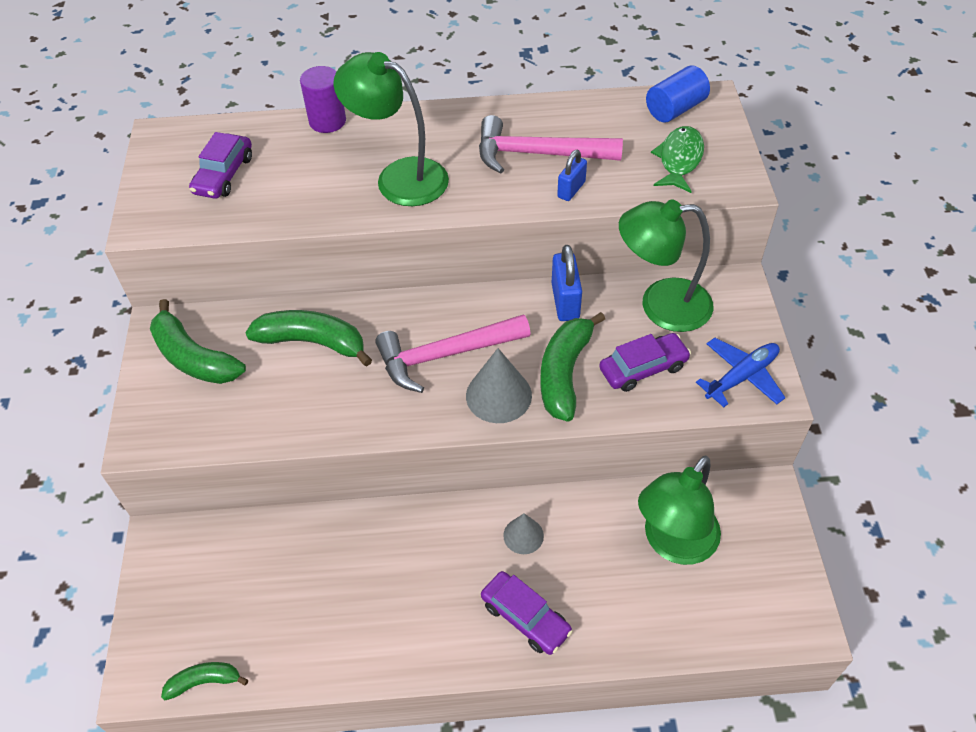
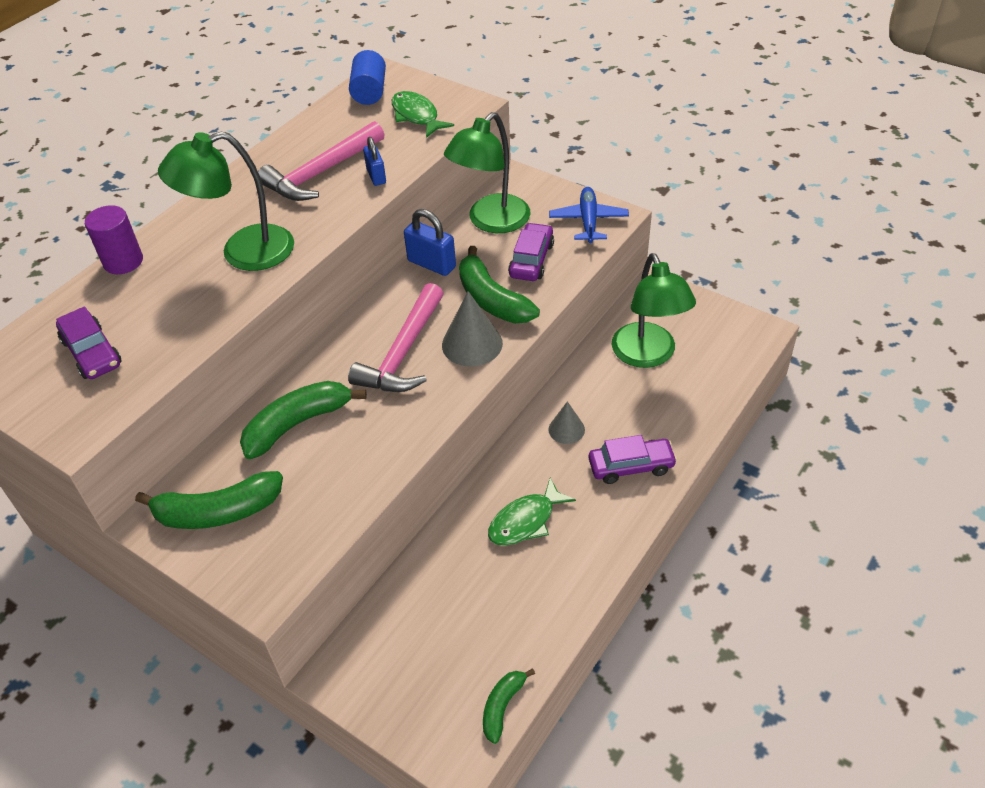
camera: 50 degrees left, 5 degrees down
(397, 572) = (525, 521): none -> green fish

